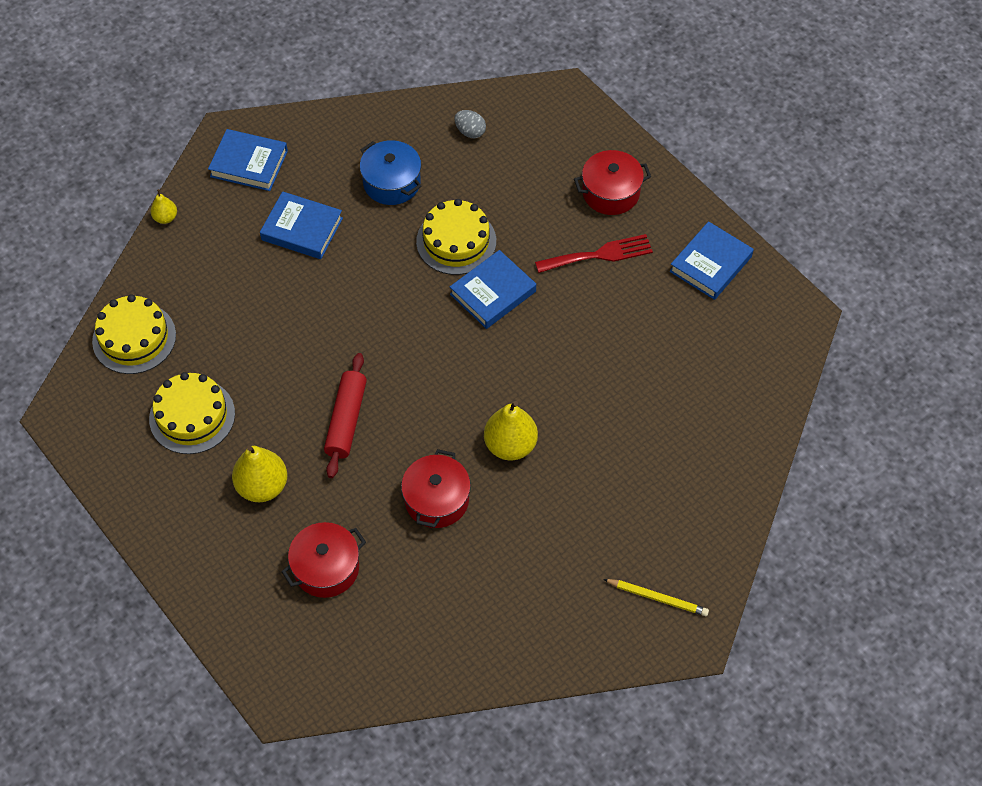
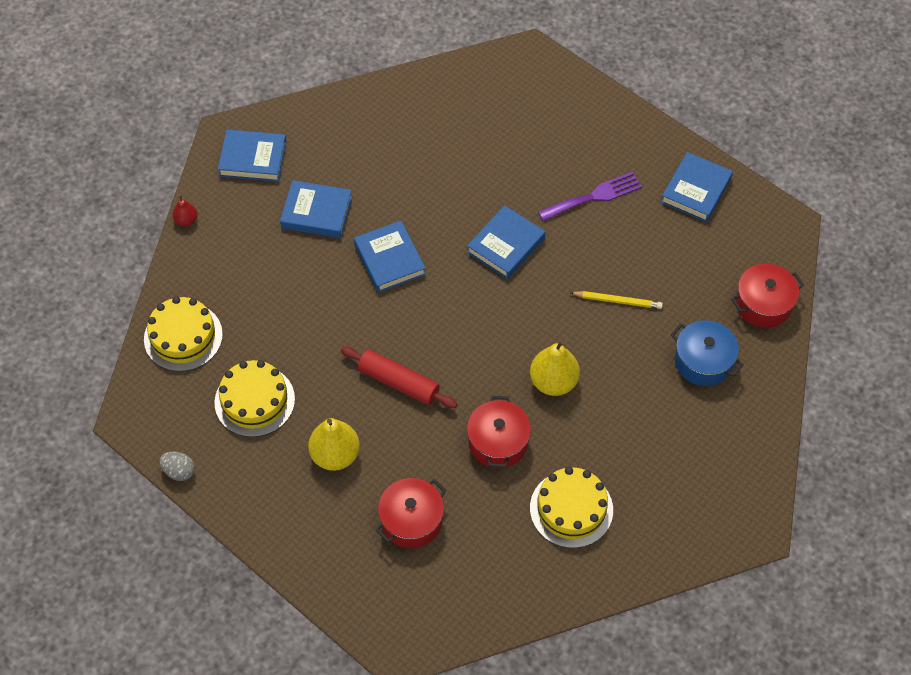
camera: 10 degrees left, 0 degrees up
(165, 218) = (186, 220): yellow pear -> red pear
(346, 420) = (398, 382): red rolling pin -> red rolling pin turned 60 degrees counterclockwise
(367, 290) = (389, 260): none -> blue book
(391, 183) = (390, 158): blue pot -> blue pot (703, 361)
(456, 241) = (461, 203): yellow cake -> yellow cake (571, 509)
(470, 132) = (451, 100): grey egg -> grey egg (179, 471)
(599, 255) = (594, 196): red fork -> purple fork
(610, 192) = (592, 138): red pot -> red pot (763, 304)
(657, 598) = (716, 498): yellow pencil -> yellow pencil (618, 301)

